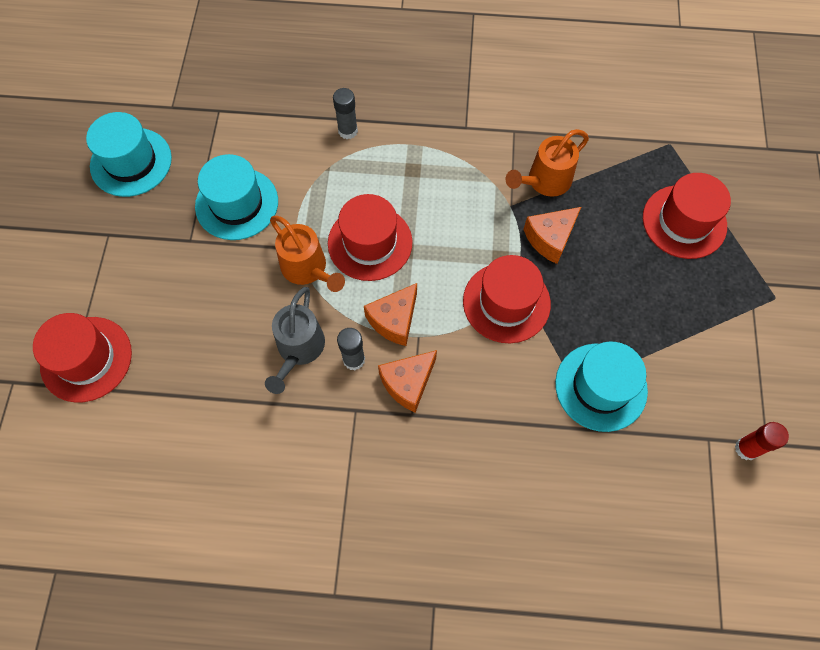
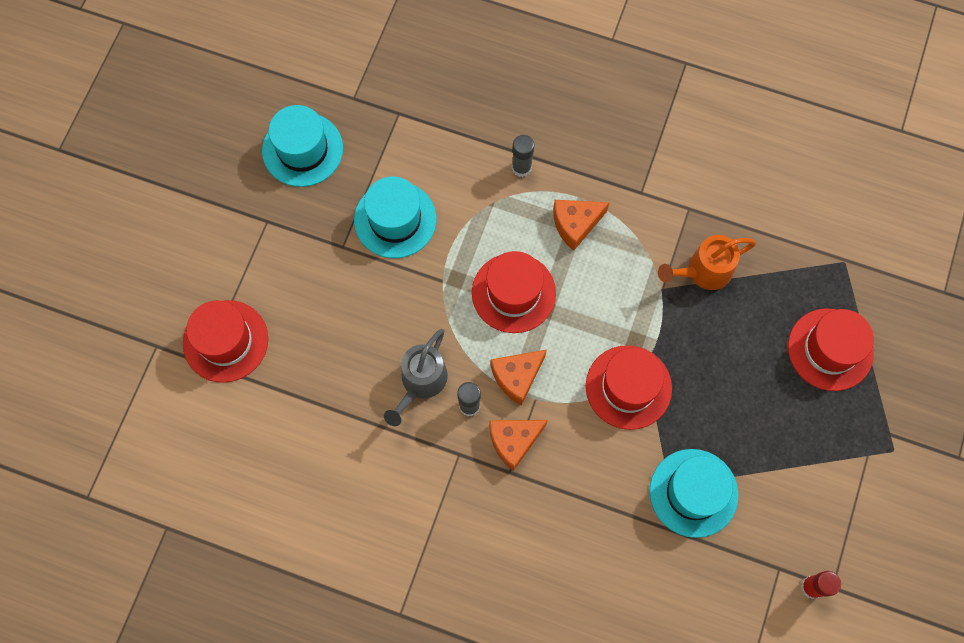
camera: 15 degrees right, 5 degrees up
(308, 269) = (448, 305): orange watering can -> none
(550, 238) = (690, 333): orange cheese -> orange cheese (575, 224)

